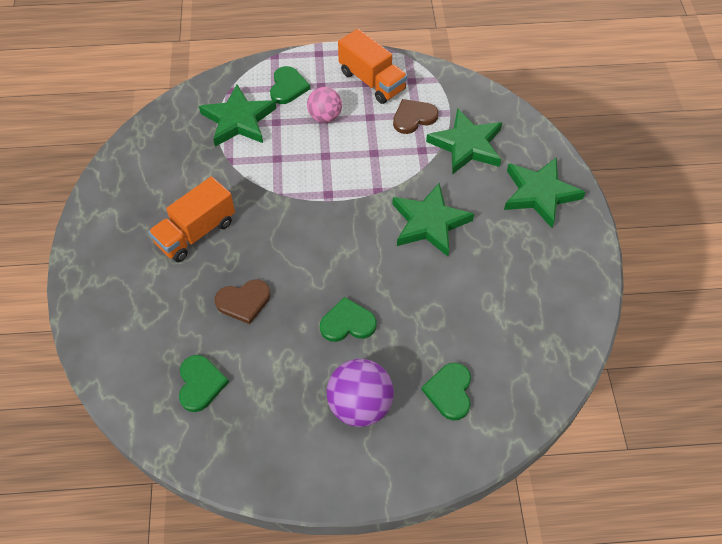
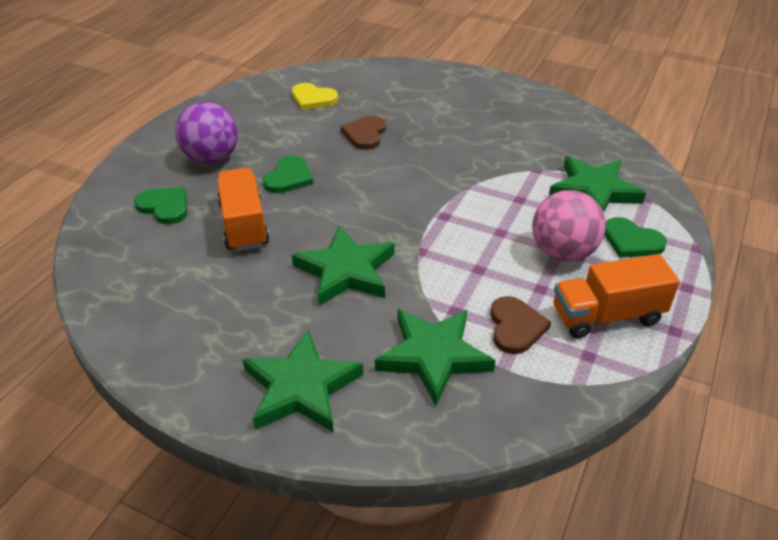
camera: 120 degrees right, 15 degrees down
(195, 233) = (460, 130): orange truck -> orange truck (244, 225)
(200, 384) = (313, 99): green heart -> yellow heart
(325, 117) = (563, 252): pink ball -> pink ball, size x1.51

